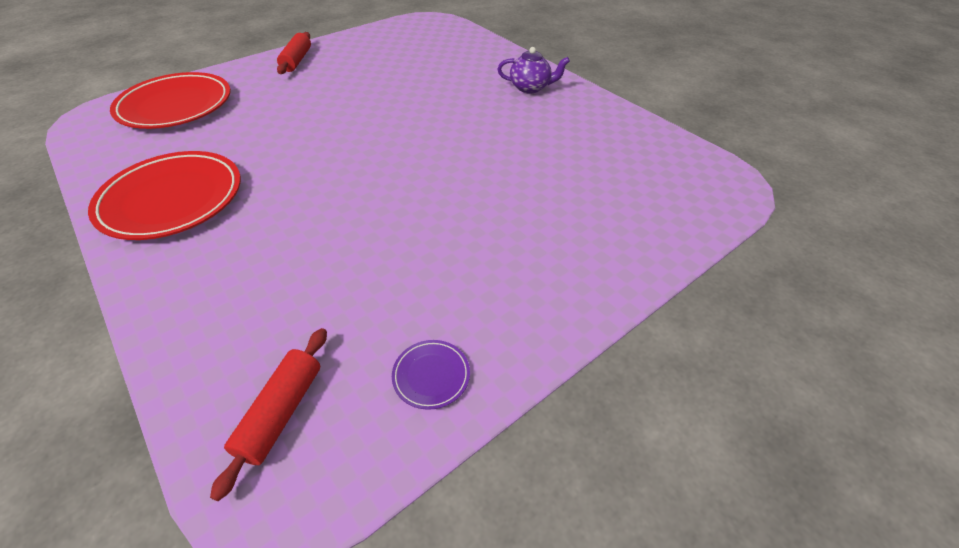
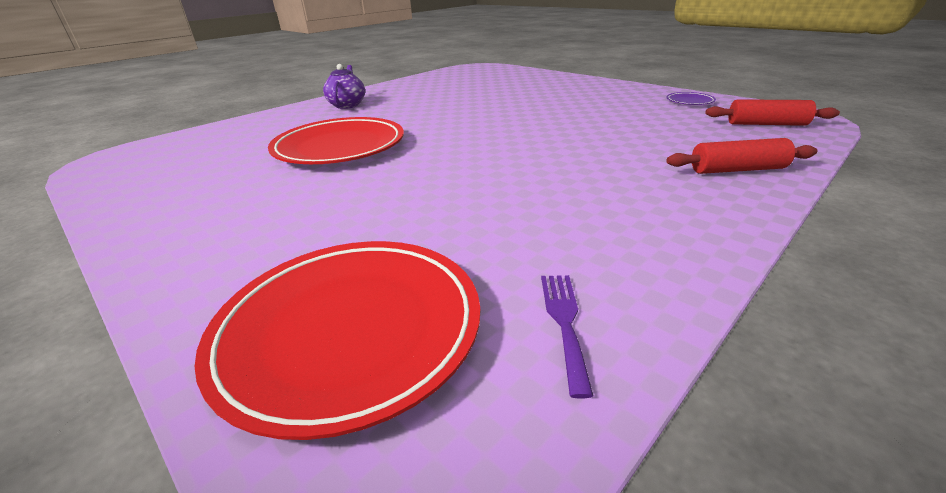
camera: 95 degrees left, 15 degrees down
(122, 157) = (564, 322): none -> purple fork
(172, 199) = (629, 225): red plate -> red plate (340, 147)
(297, 60) = (186, 236): red rolling pin -> red rolling pin (737, 170)

